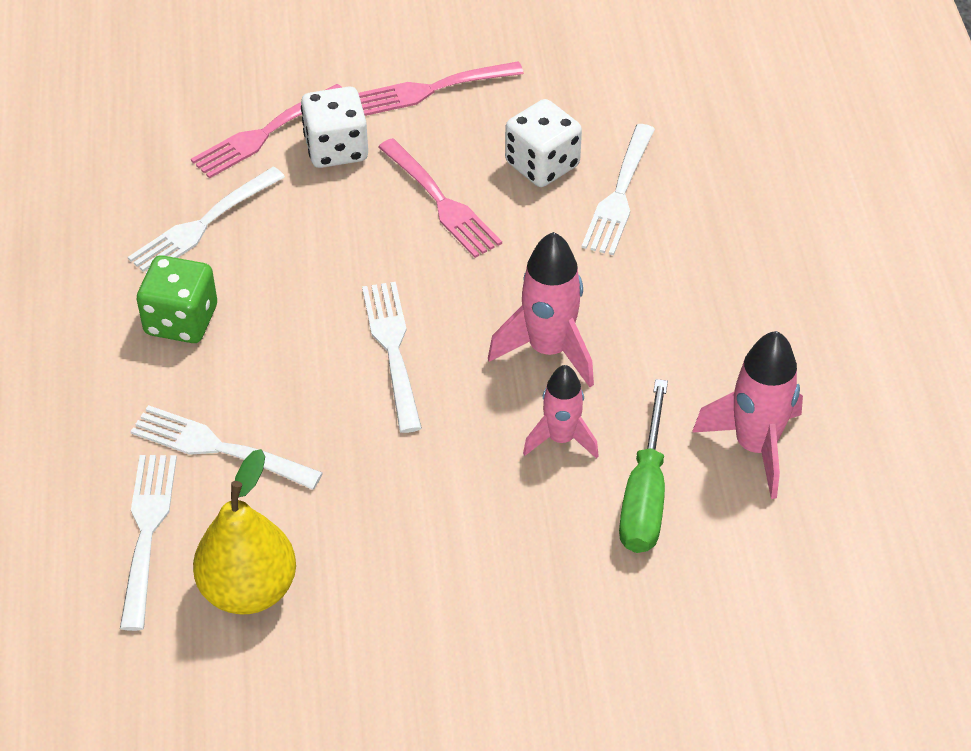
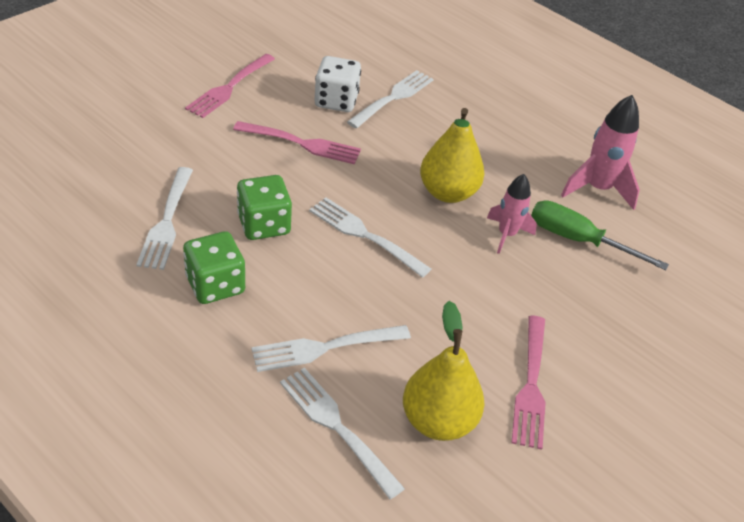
camera: 45 degrees left, 5 degrees down
(266, 133) = (151, 151): pink fork -> pink fork (530, 384)
(297, 279) = (264, 225): none -> green dice
(336, 149) = (207, 142): white dice -> none
(548, 350) = (448, 193): pink rocket -> yellow pear
(619, 193) = (393, 98): white fork -> white fork turned 120 degrees counterclockwise
(645, 495) = (578, 240): green screwdriver -> green screwdriver turned 150 degrees clockwise

